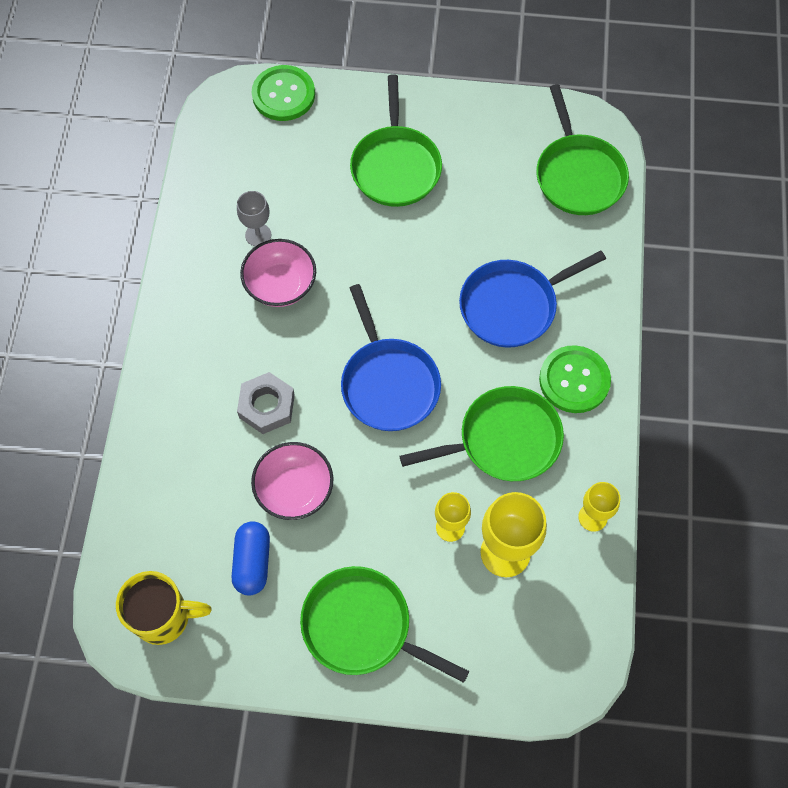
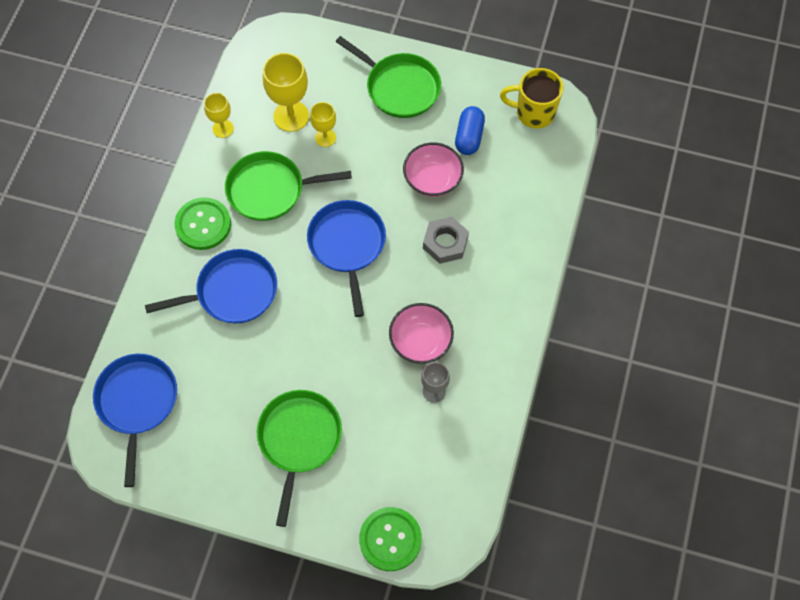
camera: 170 degrees left, 0 degrees up
(578, 175) = (137, 402): green pan -> blue pan

